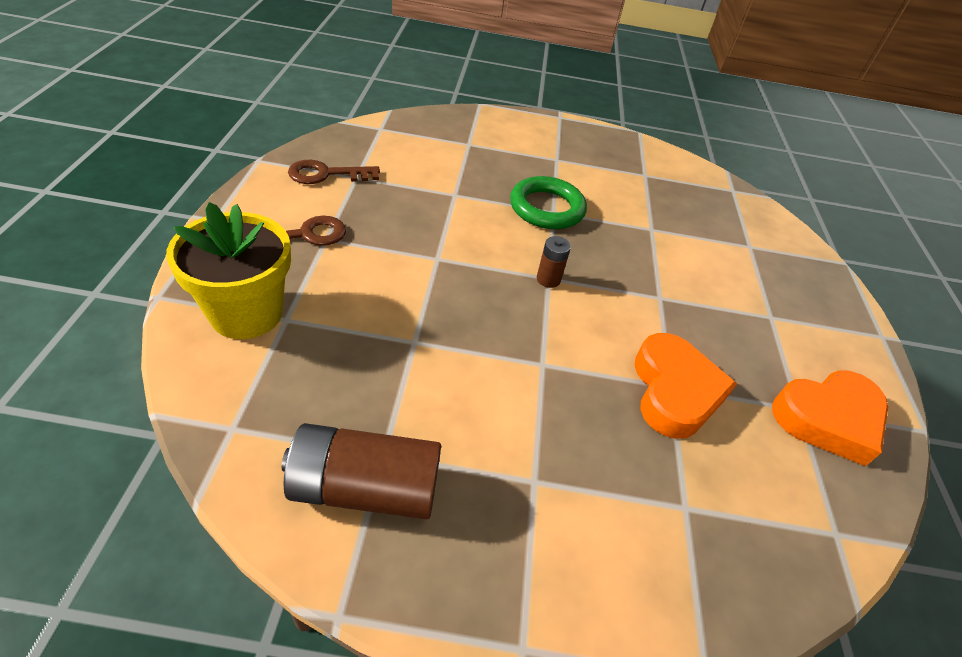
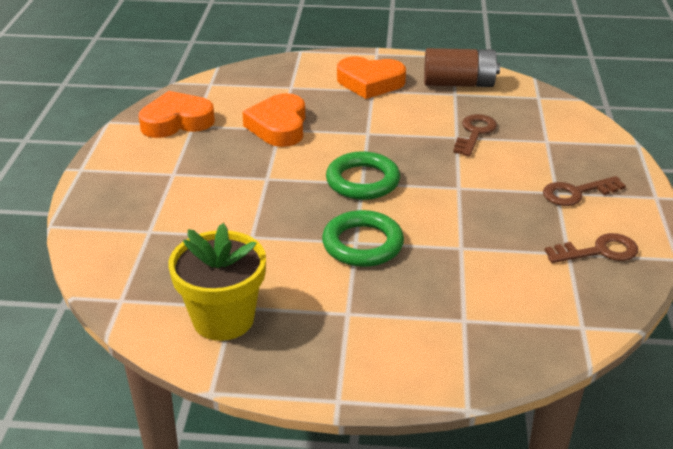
camera: 175 degrees left, 10 degrees down
(246, 313) = (574, 141): yellow flower pot -> yellow flower pot (223, 319)
(385, 346) = (474, 133): none -> brown key
(539, 508) = (370, 83): none -> orange heart
(548, 279) = (362, 181): brown battery -> green ring

